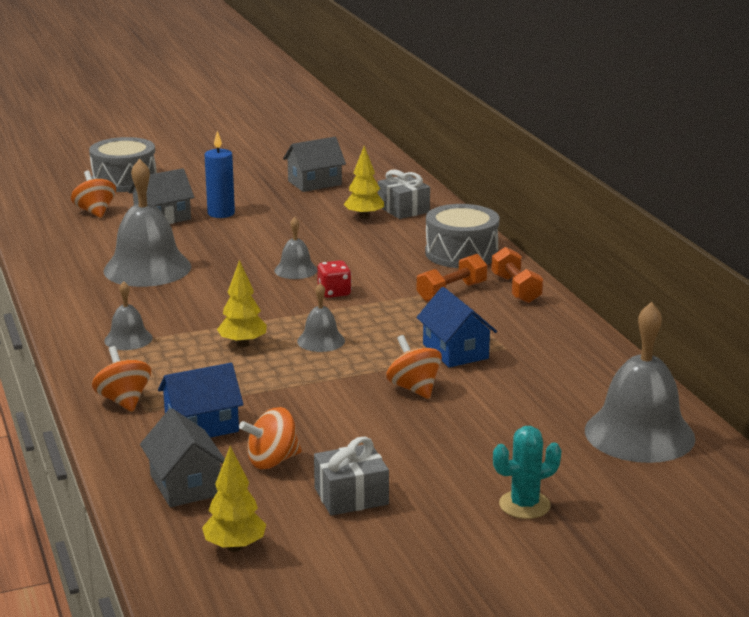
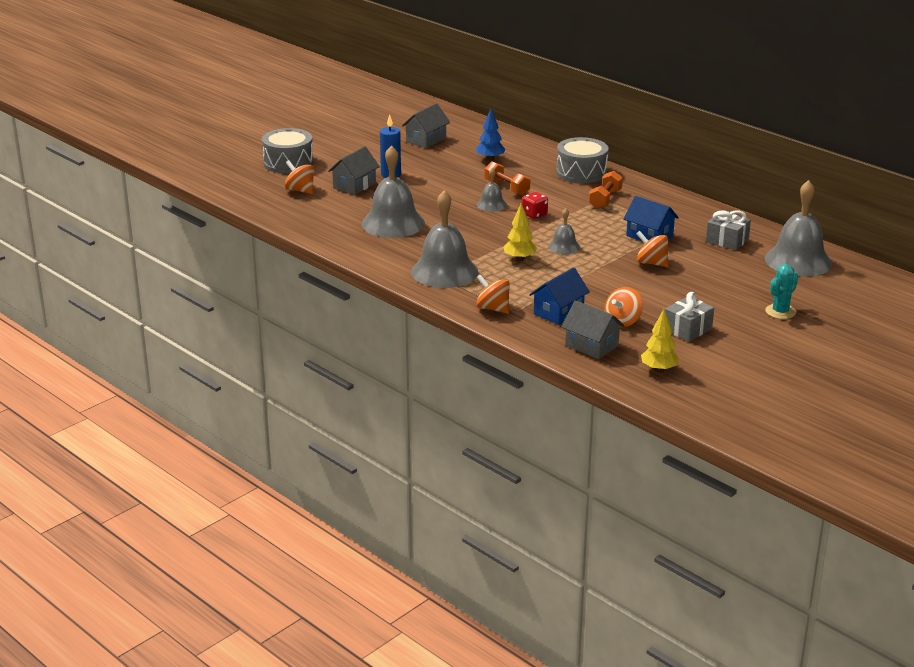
camera: 25 degrees left, 5 degrees up
(128, 339) = (444, 271): grey bell -> grey bell, size x2.02
(364, 217) = (490, 159): yellow tree -> blue tree
(403, 209) = (509, 148): grey gift -> grey gift (727, 240)
(516, 289) = (640, 189): orange dumbbell -> orange dumbbell (507, 188)

